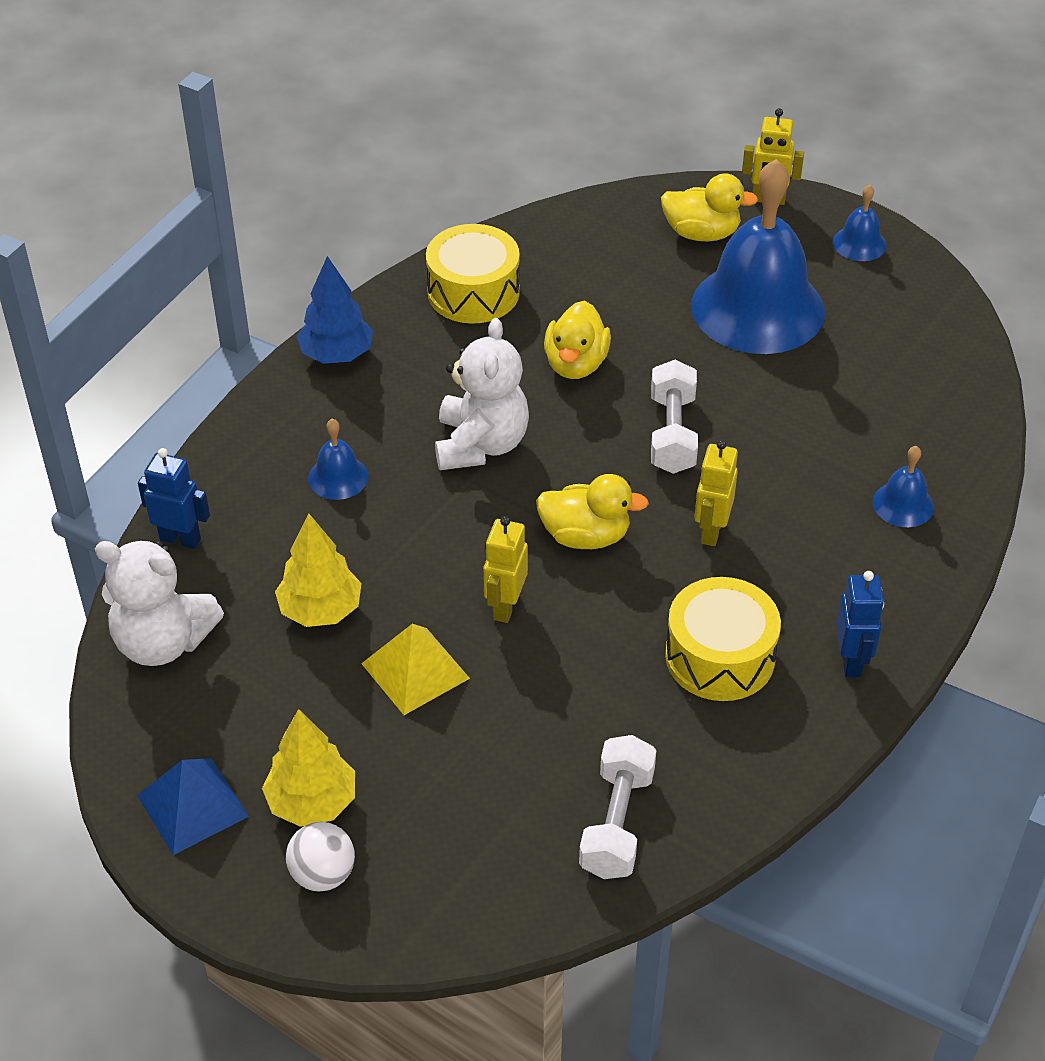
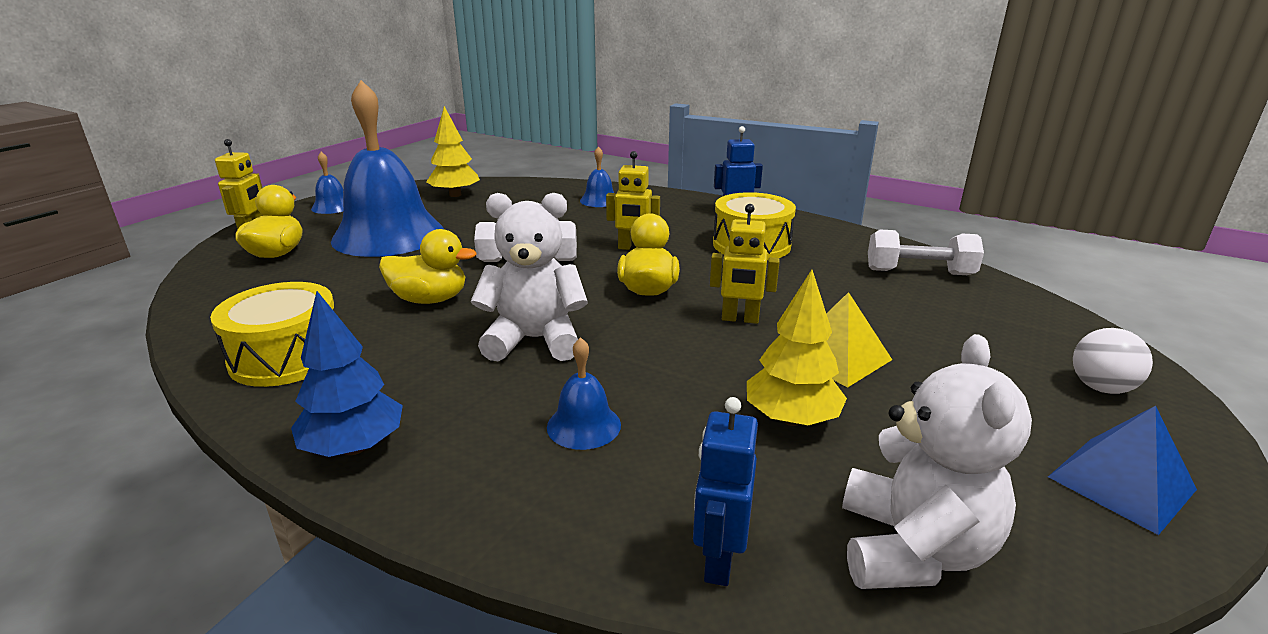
camera: 95 degrees left, 20 degrees down
(312, 802) = (1033, 401): yellow tree -> yellow tree (455, 195)

